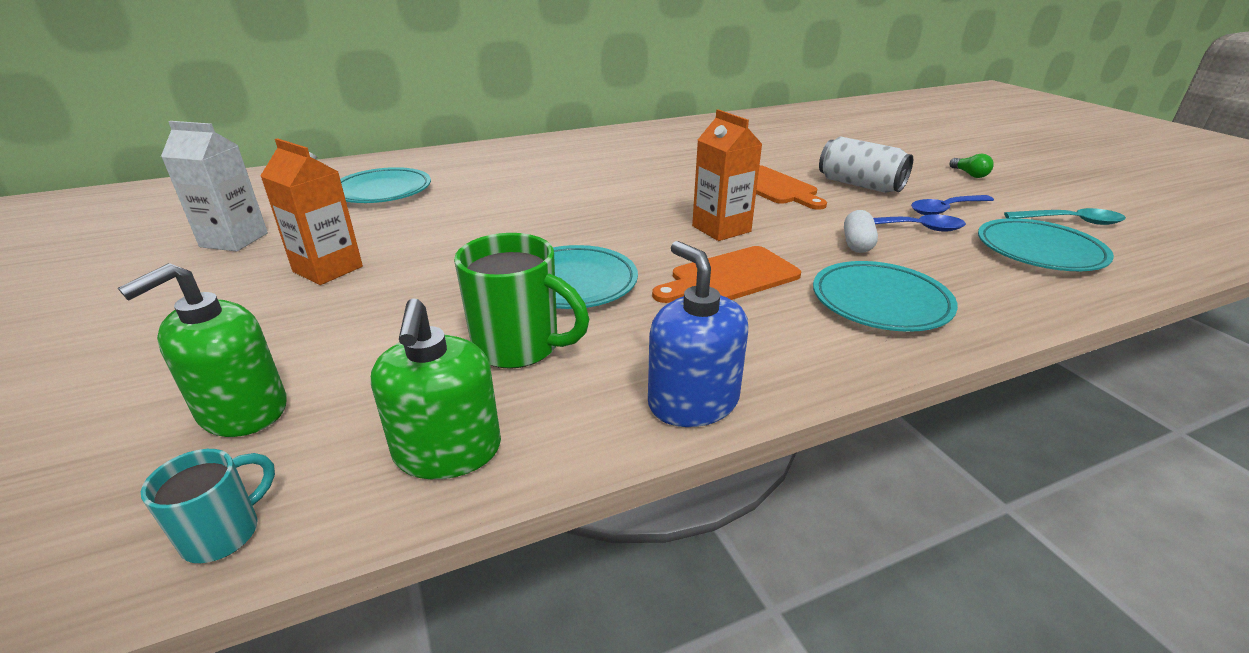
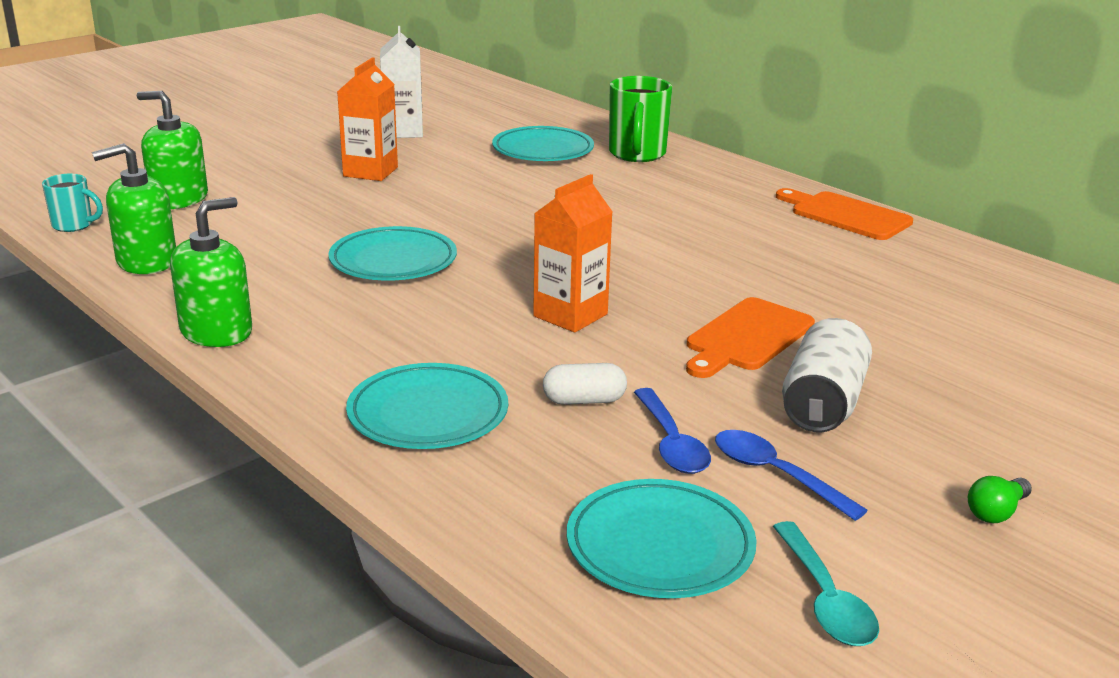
camera: 70 degrees right, 5 degrees down
(519, 347) = (275, 259): green mug -> green mug (637, 154)
(693, 402) = (216, 332): blue soap dispenser -> green soap dispenser
(730, 277) = (445, 329): orange cutting board -> orange cutting board (846, 215)

